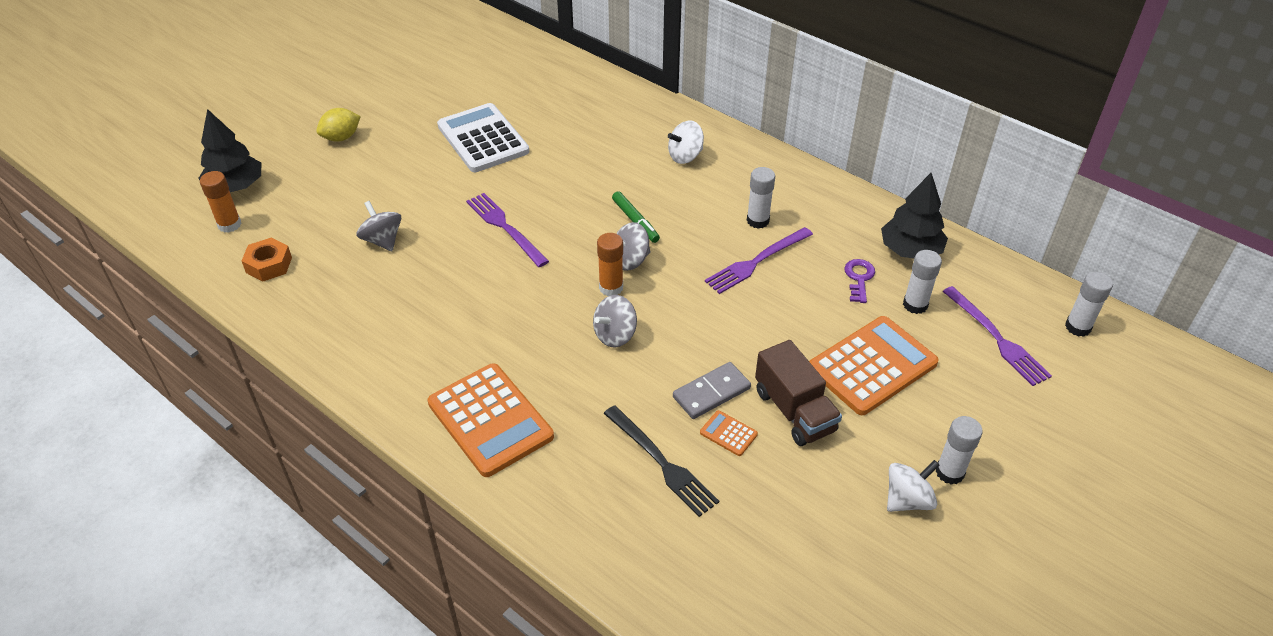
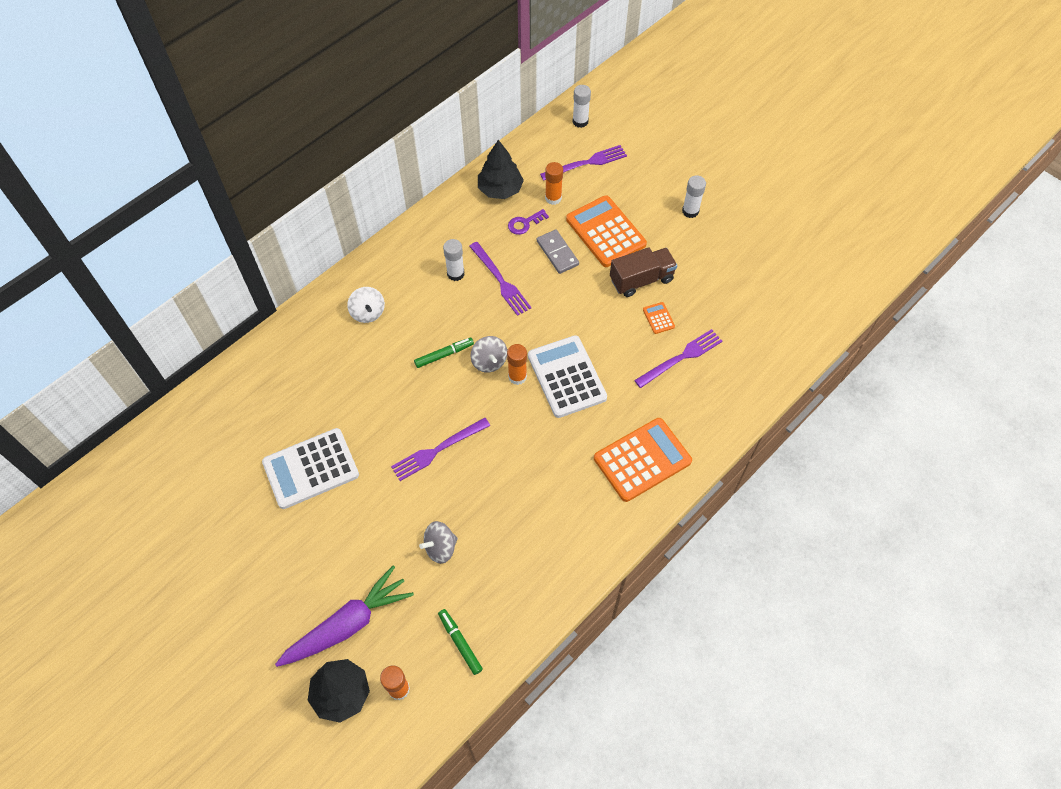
camera: 85 degrees left, 15 degrees up
(269, 265) = (460, 643): orange nut -> green marker
(306, 183) = (347, 624): none -> purple carrot
(341, 137) = (281, 598): yellow lemon -> none
(615, 335) = (566, 377): grey spinning top -> white calculator
(661, 462) = (681, 358): black fork -> purple fork
(711, 392) = (623, 323): grey domino -> grey domino (557, 253)
(728, 433) = (658, 318): orange calculator -> orange calculator turned 120 degrees clockwise
(859, 278) = (524, 223): purple key -> purple key turned 45 degrees counterclockwise
(907, 500) = (709, 235): white spinning top -> none
(915, 305) = (553, 198): white glue stick -> orange glue stick

